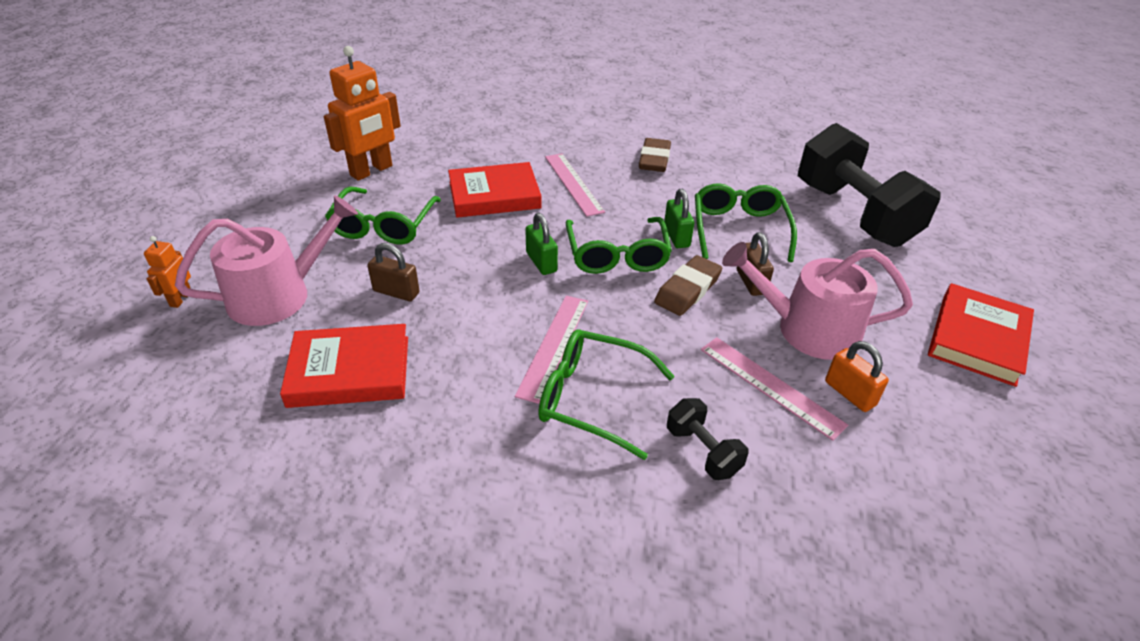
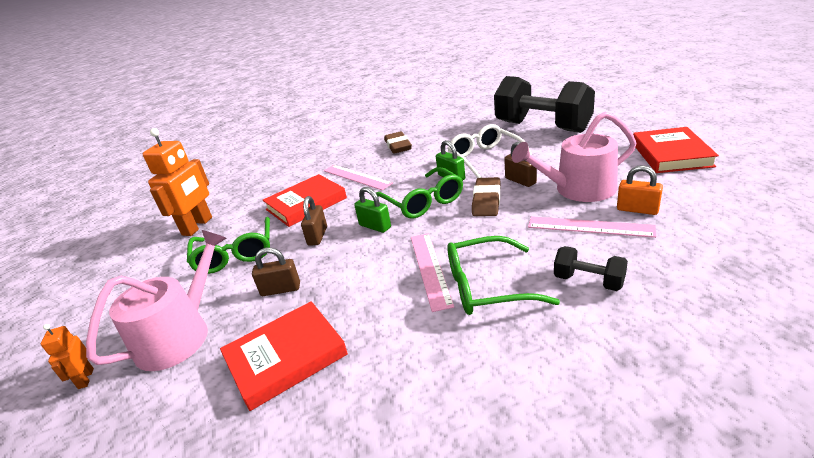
camera: 20 degrees left, 10 degrees down
(475, 244) = (317, 236): none -> brown padlock
(739, 229) = (485, 159): green glasses -> white glasses

